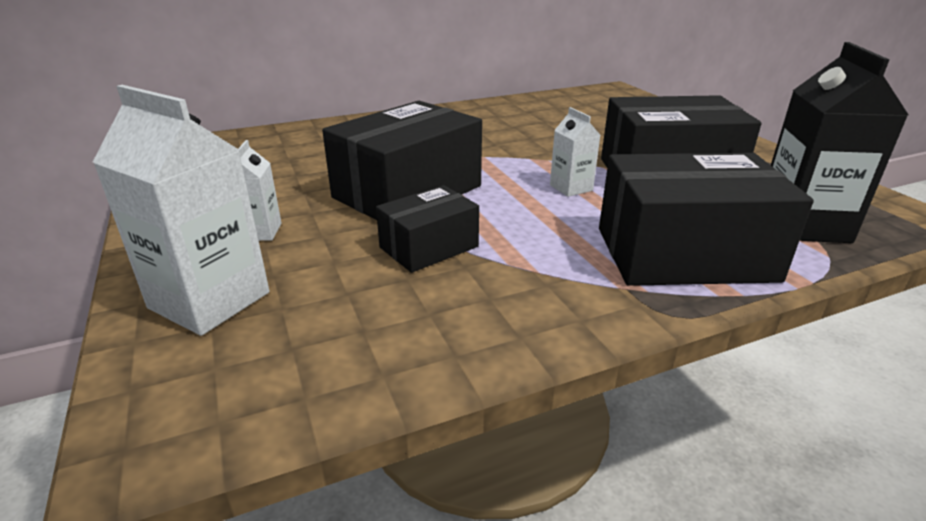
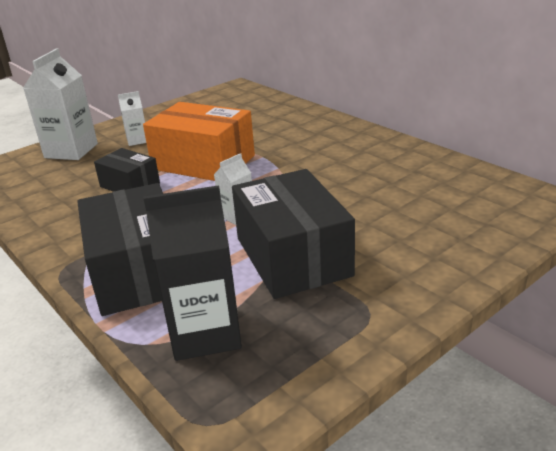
camera: 75 degrees right, 0 degrees up
(407, 192) = (203, 162): black box -> orange box

